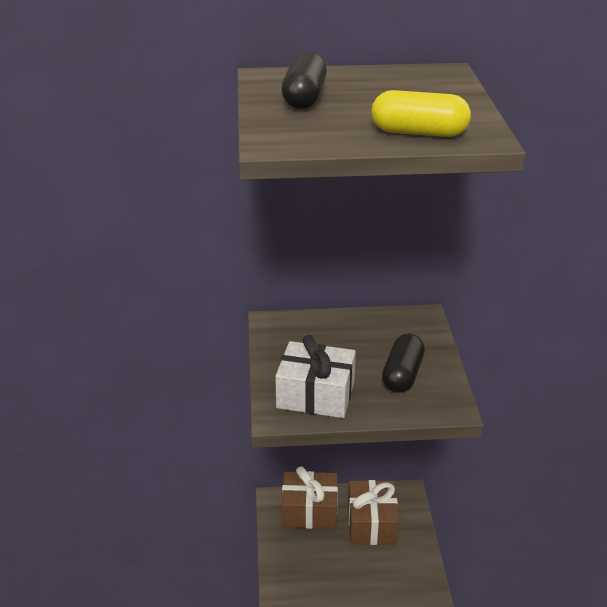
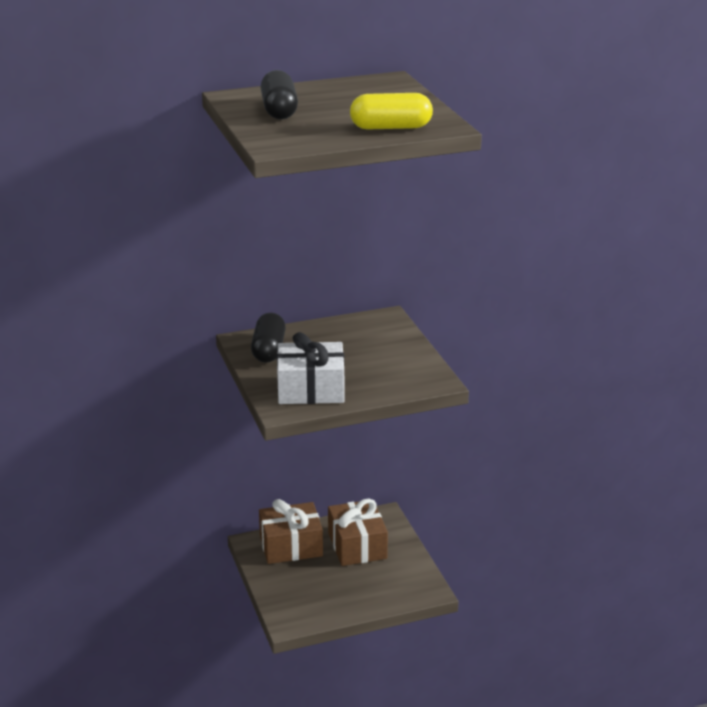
camera: 15 degrees left, 5 degrees down
(402, 375) = (384, 364): black capsule -> black capsule (268, 350)

